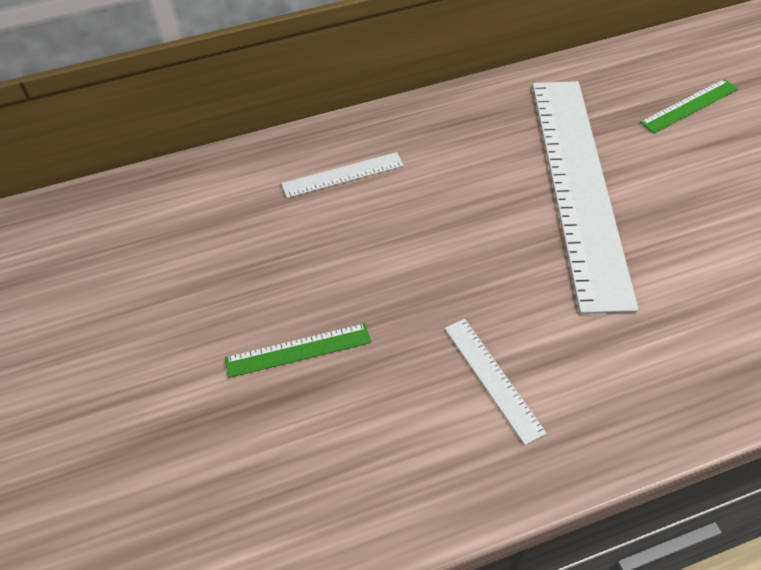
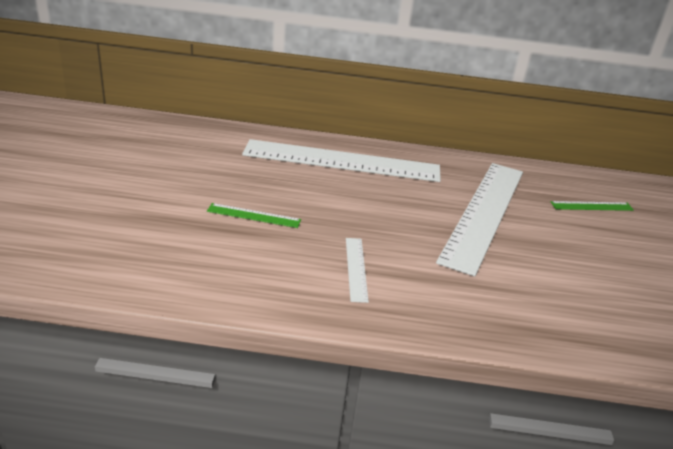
camera: 20 degrees right, 20 degrees down
(343, 175) = (342, 161): white ruler -> white ruler, size x2.47

